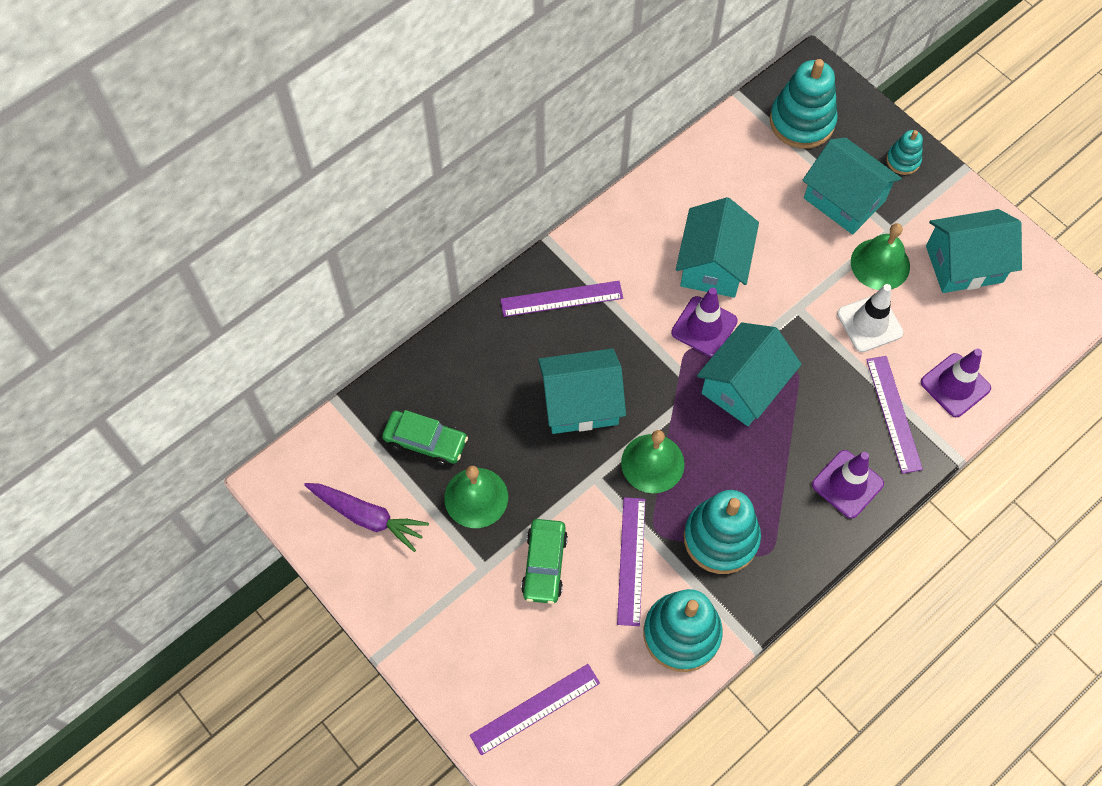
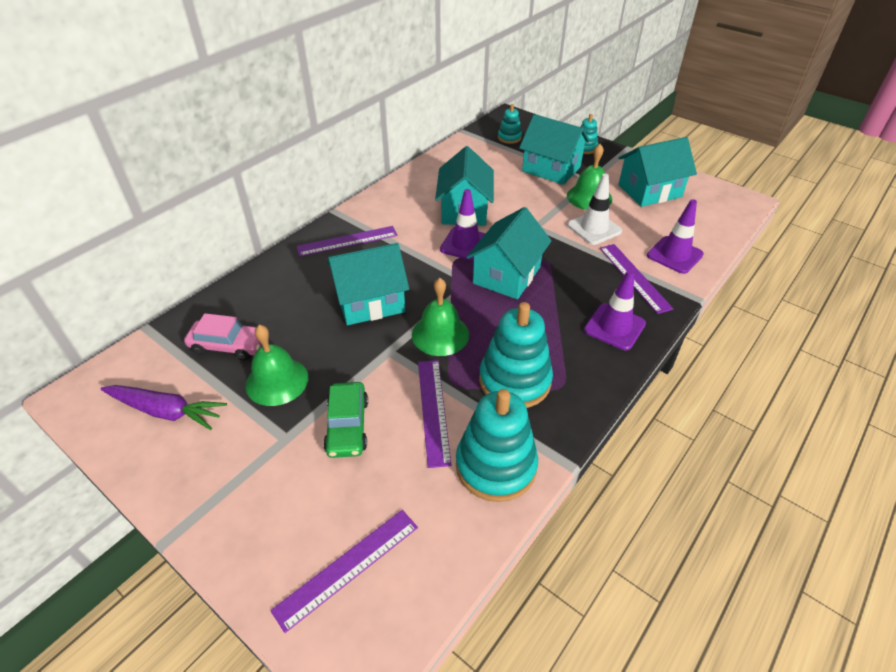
camera: 10 degrees left, 20 degrees down
(425, 441) = (229, 345): green car -> pink car
(802, 121) = (509, 138): turquoise stacking toy -> turquoise stacking toy, size x0.52

